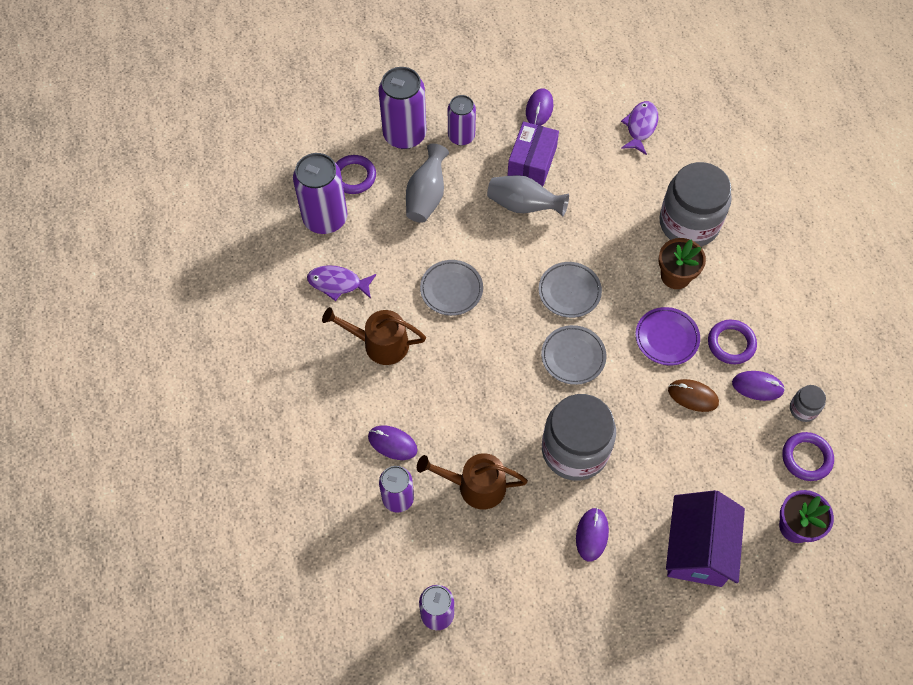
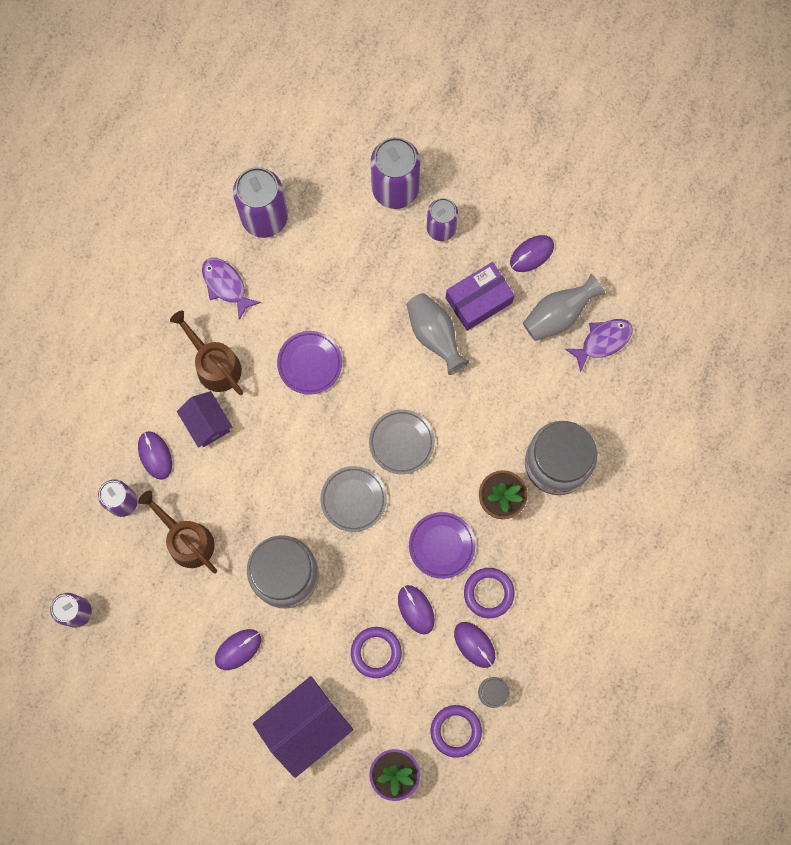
camera: 40 degrees right, 15 degrees up
(353, 176) = (319, 196): purple ring -> purple ring (376, 652)
(412, 389) = (207, 423): none -> purple house
(426, 196) = (363, 262): grey vase -> grey vase (558, 315)
(451, 289) = (310, 363): grey plate -> purple plate
(693, 396) = (416, 609): brown mouse -> purple mouse

